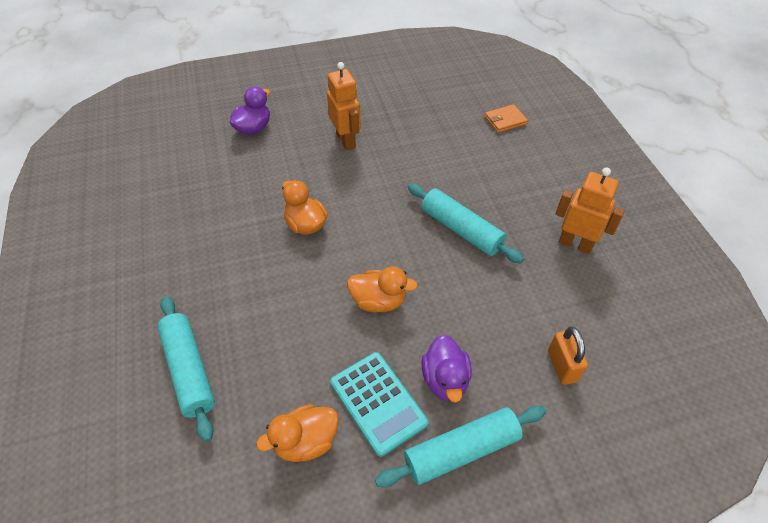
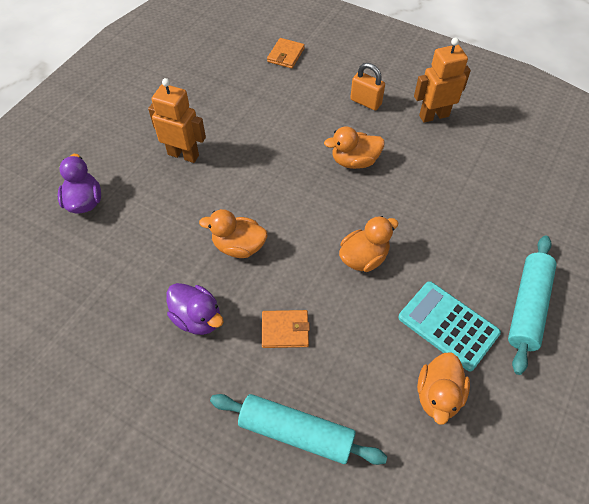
camera: 45 degrees left, 5 degrees up
(265, 301) = (285, 330): none -> orange wallet
(378, 402) = (448, 325): turquoise calculator -> turquoise calculator turned 150 degrees counterclockwise
(445, 380) = (467, 272): purple duck -> purple duck (197, 318)
(461, 230) = (354, 161): turquoise rolling pin -> orange duck
(562, 366) = (516, 203): orange padlock -> orange padlock (365, 102)

